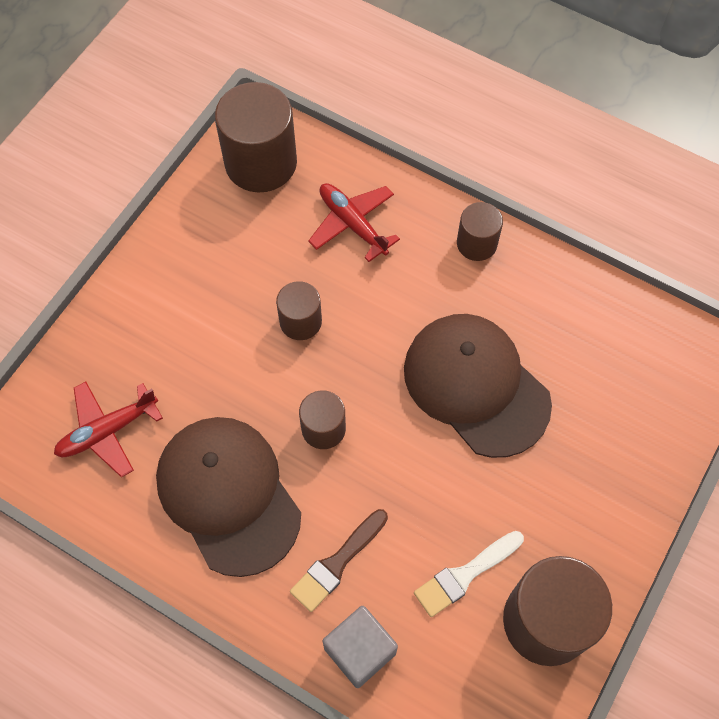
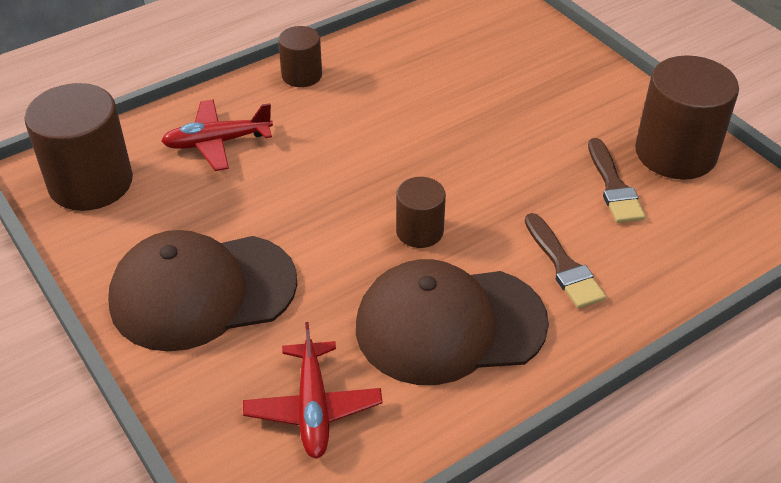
camera: 65 degrees left, 20 degrees down
(300, 321) = (294, 211): brown cylinder -> none
(360, 651) = (657, 278): grey cube -> none
(465, 575) = (613, 186): white brush -> brown brush
(476, 385) = (439, 121): brown cap -> brown cap (202, 292)

